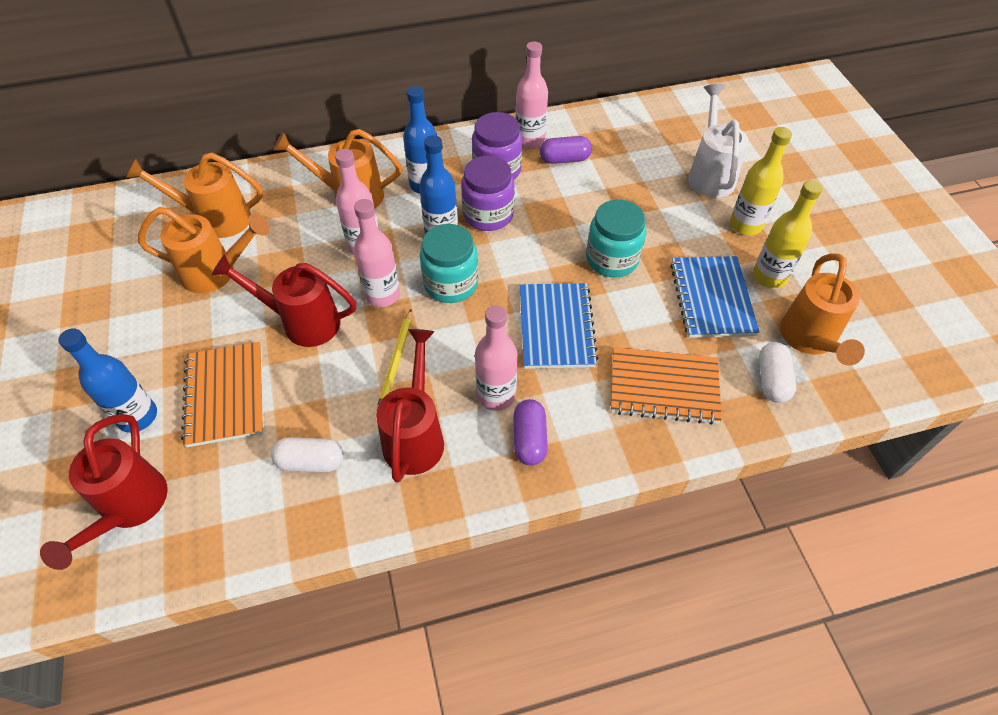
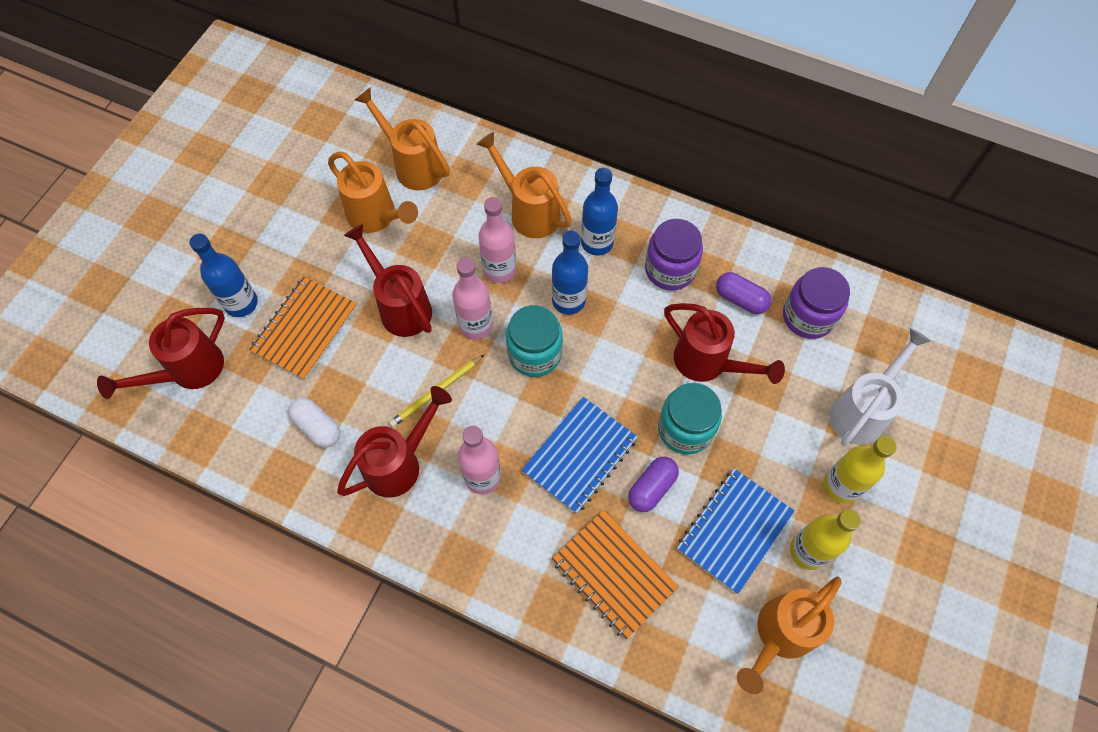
camera: 40 degrees right, 10 degrees up
(488, 214) = (622, 309): purple jar -> purple jar (808, 316)
(529, 439) = (474, 532): purple capsule -> purple capsule (651, 488)
(530, 140) = (728, 257): pink bottle -> none
(584, 210) = (708, 363): none -> red watering can
(772, 380) = (708, 641): white capsule -> none

